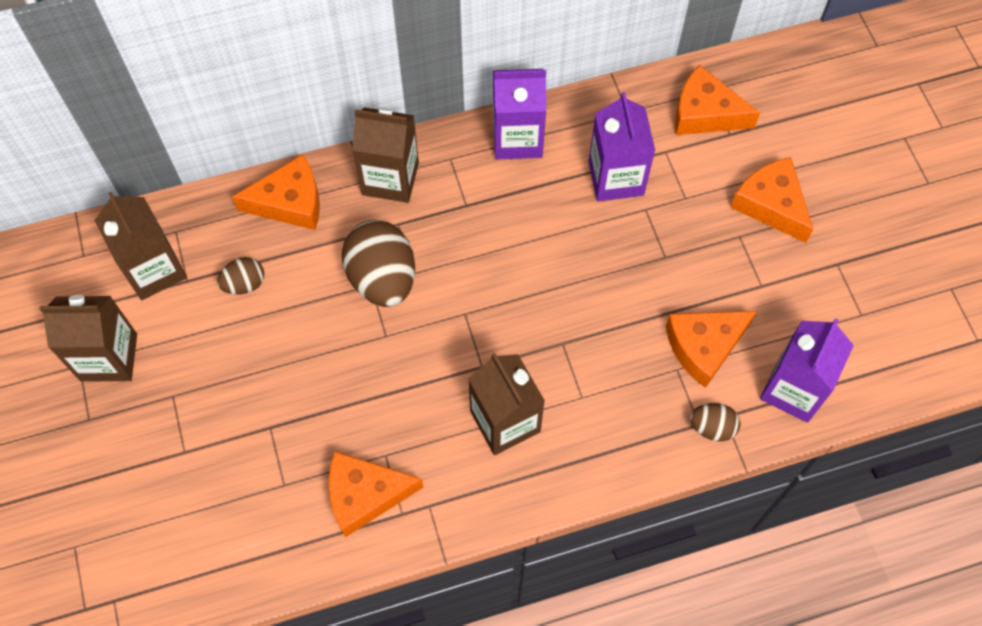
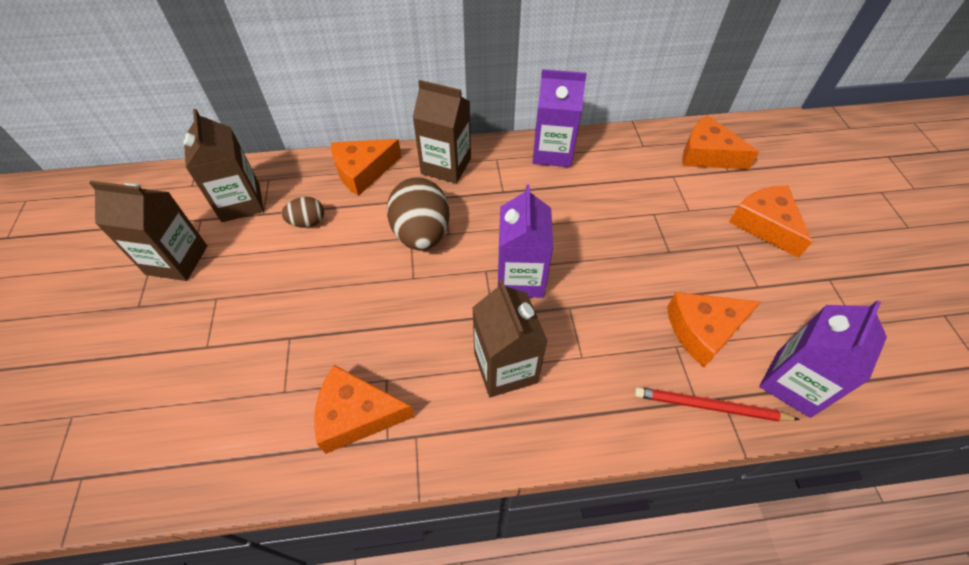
camera: 10 degrees right, 10 degrees down
(290, 202) = (363, 171): orange cheese -> orange cheese turned 150 degrees clockwise
(616, 178) = (630, 188): purple carton -> purple carton (520, 278)
(712, 427) = (710, 406): brown egg -> red pencil

